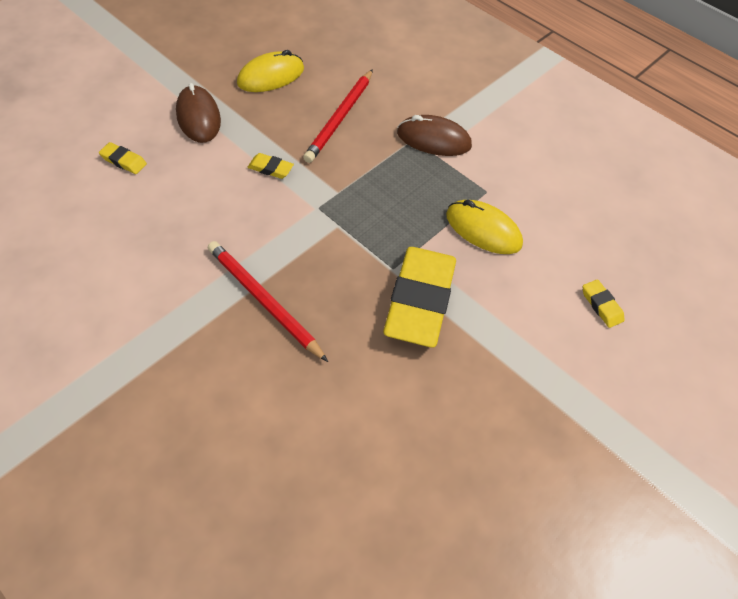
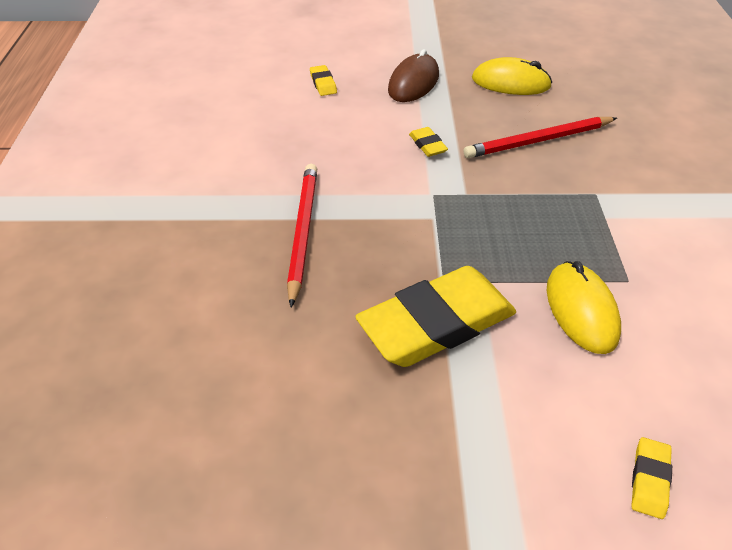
camera: 50 degrees right, 10 degrees down
(433, 139) = (619, 205): brown mouse -> none

